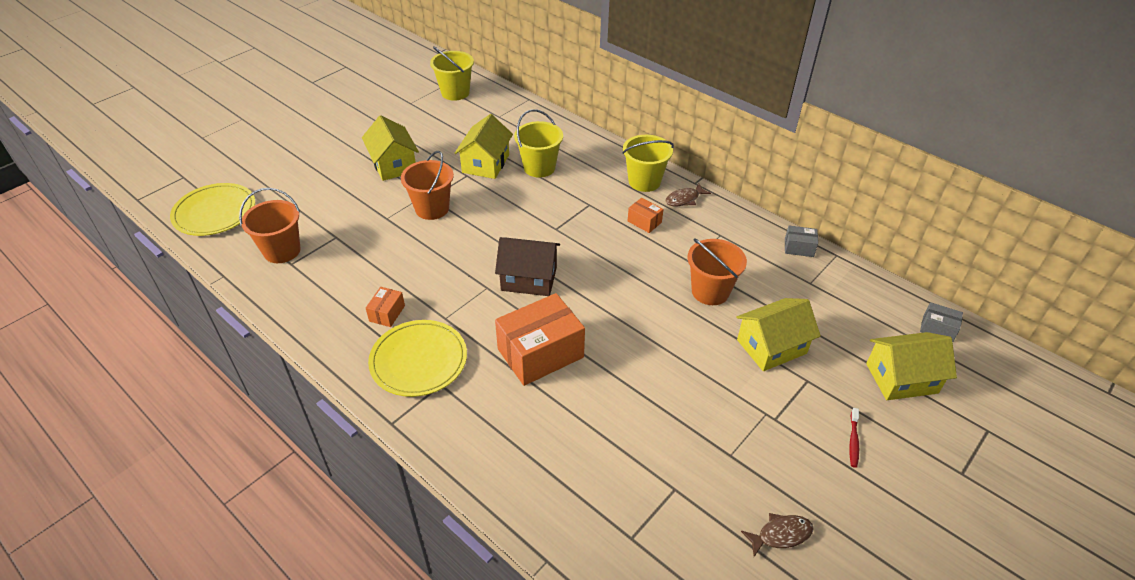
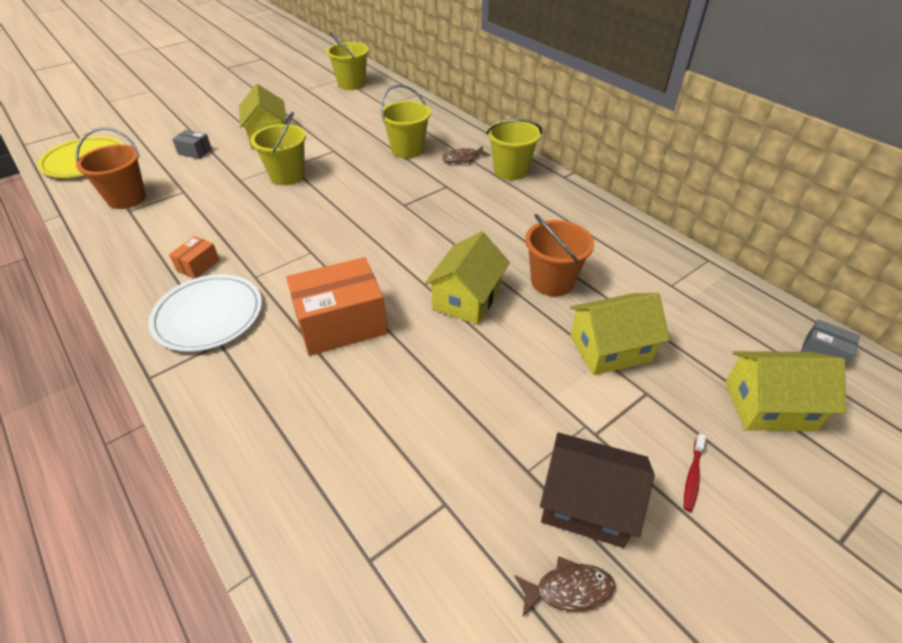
camera: 10 degrees right, 0 degrees up
(418, 360) = (208, 315): yellow plate -> white plate
(432, 208) = (287, 176): orange bucket -> yellow bucket
(485, 163) = (356, 142): yellow house -> yellow house (467, 298)
(529, 279) = (358, 248): brown house -> brown house (587, 504)
(644, 222) = (499, 207): orange box -> none
(684, 199) = (548, 190): brown fish -> brown fish (463, 158)
(799, 248) = (665, 248): grey box -> grey box (195, 152)

